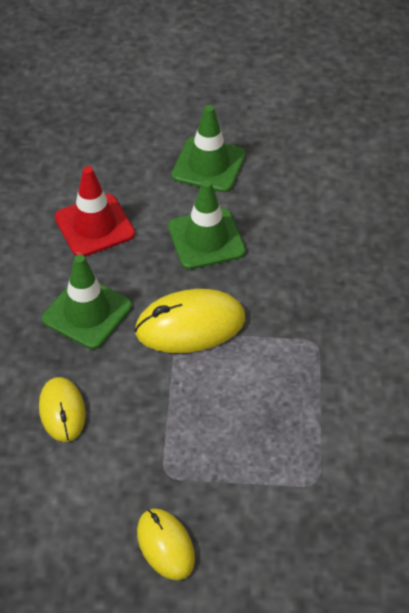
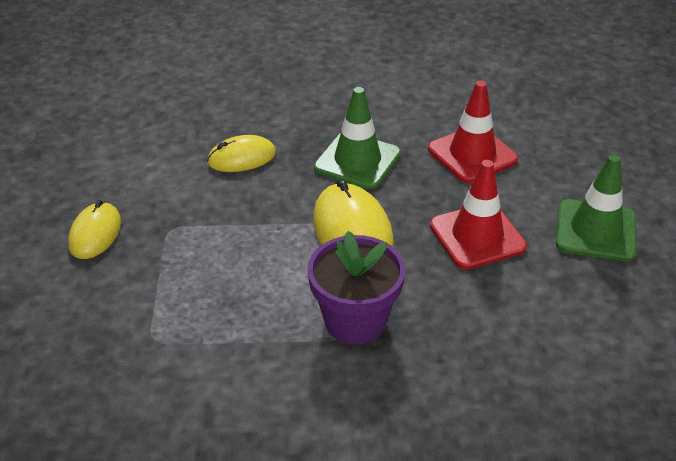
camera: 85 degrees right, 10 degrees down
(165, 545) = (95, 233): yellow mouse -> yellow mouse turned 45 degrees counterclockwise
(206, 239) = (477, 236): green traffic cone -> red traffic cone
(299, 332) = (355, 321): none -> purple flower pot

